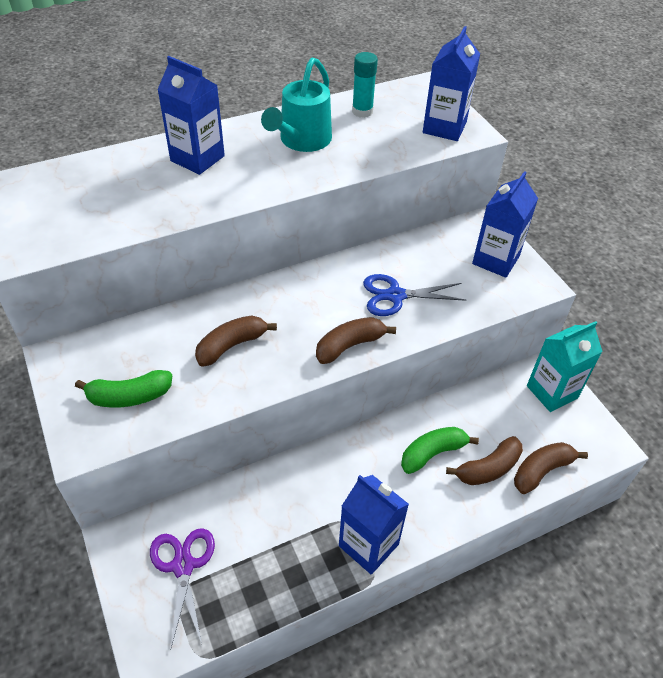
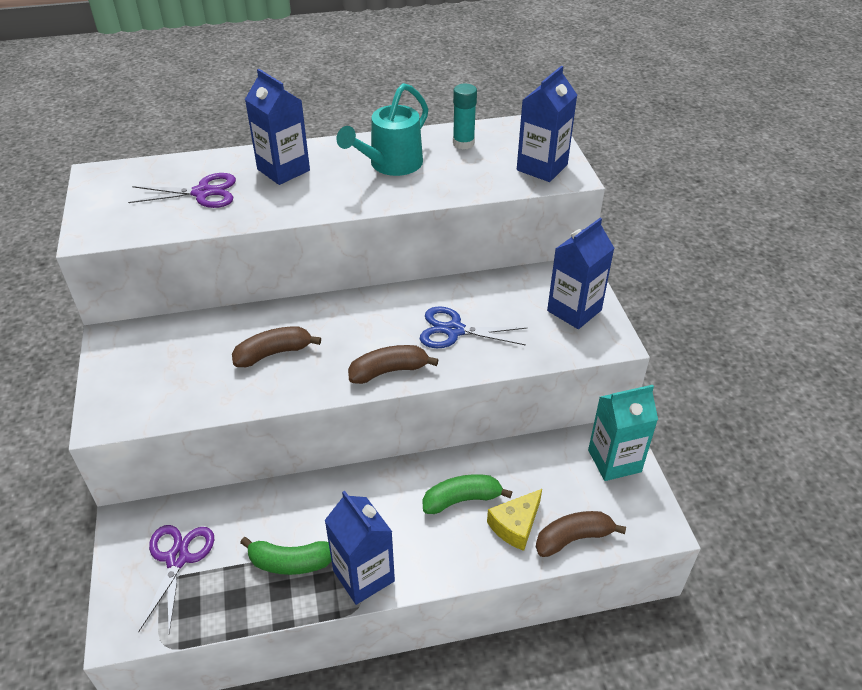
camera: 15 degrees right, 5 degrees down
(123, 192) = (202, 193): none -> purple scissors
(129, 396) = (161, 384): green banana -> green banana (290, 562)
(488, 468) = (515, 525): brown banana -> yellow cheese

